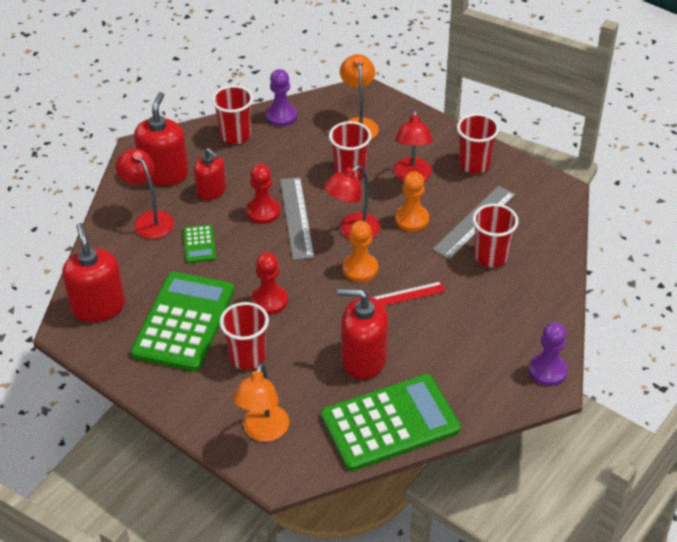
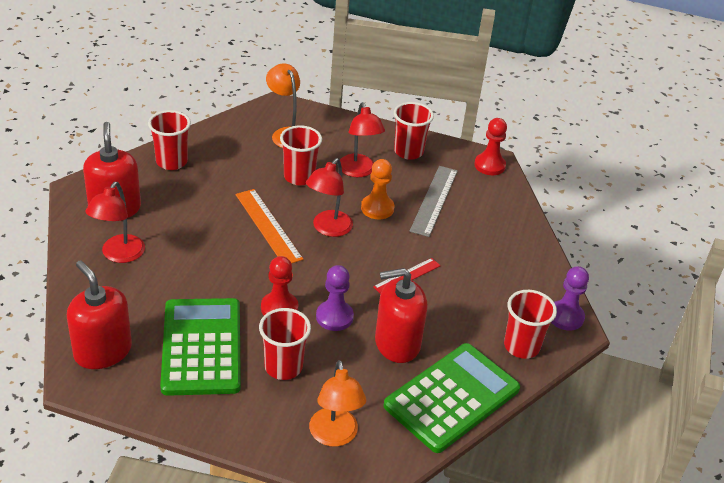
camera: 25 degrees left, 5 degrees down
(149, 219) = (119, 255): red lamp -> red lamp turned 105 degrees counterclockwise
(199, 244) = (182, 269): green calculator -> none
(211, 191) = (171, 216): red soap dispenser -> none
(263, 212) = (233, 226): red pawn -> red pawn (489, 165)
(281, 116) = (209, 137): purple pawn -> purple pawn (334, 317)
(296, 218) = (268, 226): grey ruler -> orange ruler
(360, 269) = (352, 261): orange pawn -> none
(491, 257) = (464, 228): red cup -> red cup (521, 346)

